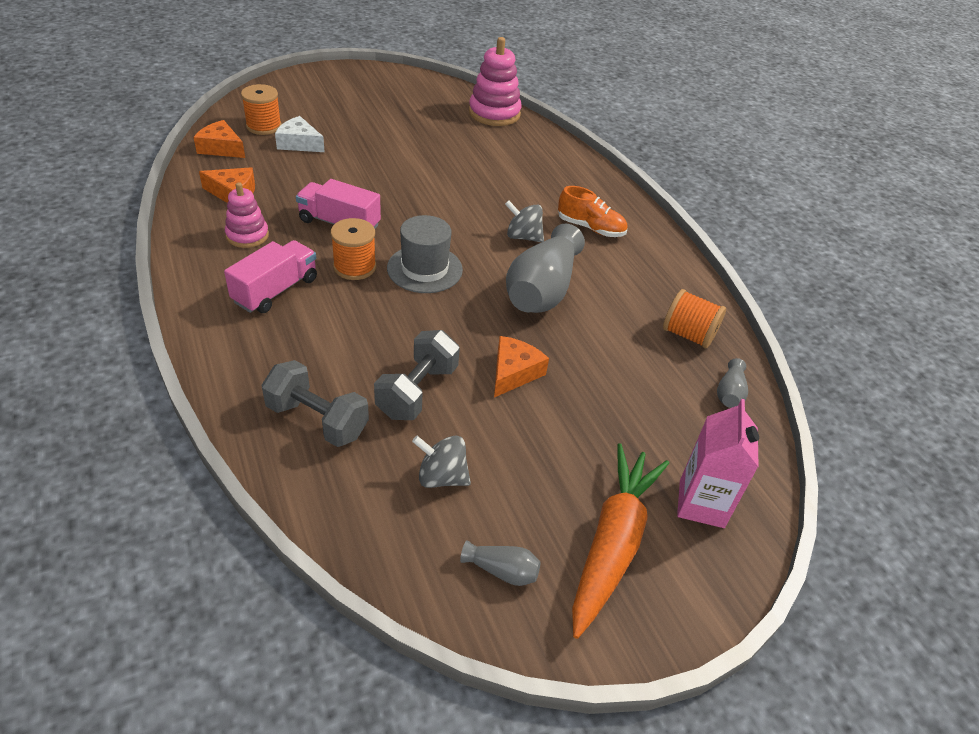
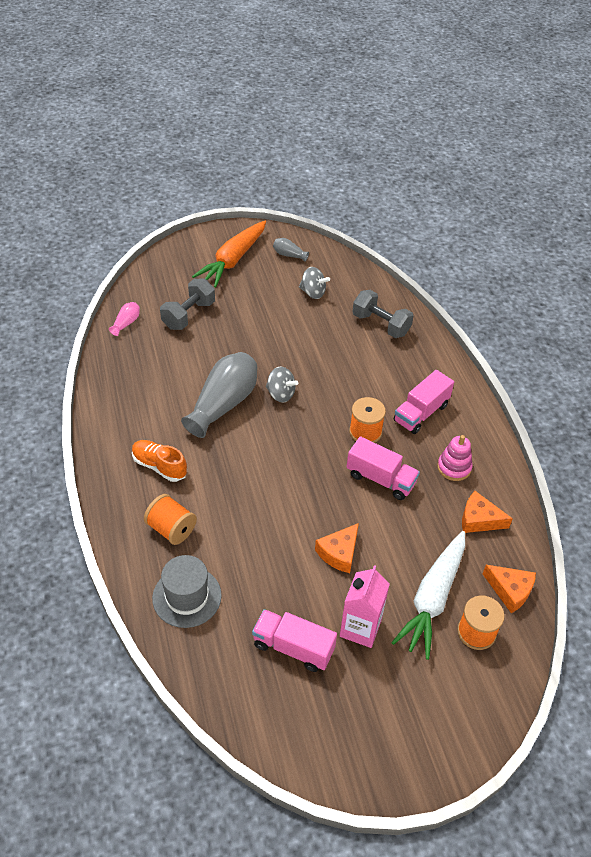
camera: 170 degrees left, 5 degrees up
(299, 143) = (432, 598): white cheese -> white carrot
(417, 391) = (323, 336): grey dumbbell -> grey dumbbell (188, 315)
(424, 269) = (311, 427): grey hat -> grey hat (187, 597)
(425, 119) = (293, 647): none -> pink truck
(494, 113) = (205, 662): pink stacking toy -> none
(513, 372) = (261, 344): orange cheese -> orange cheese (339, 553)
(523, 237) = (224, 458): grey spinning top -> grey spinning top (280, 394)
(688, 335) = (130, 363): orange spool -> orange spool (171, 529)
(701, 503) = (179, 271): pink carton -> pink carton (360, 628)
(729, 393) = (126, 323): grey vase -> pink vase

